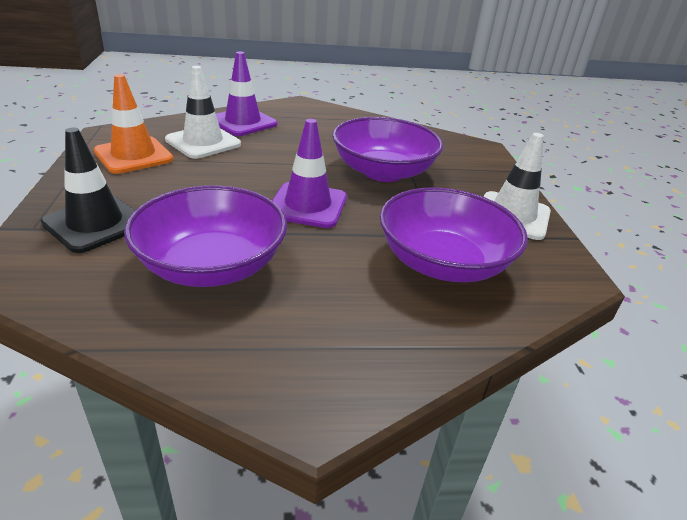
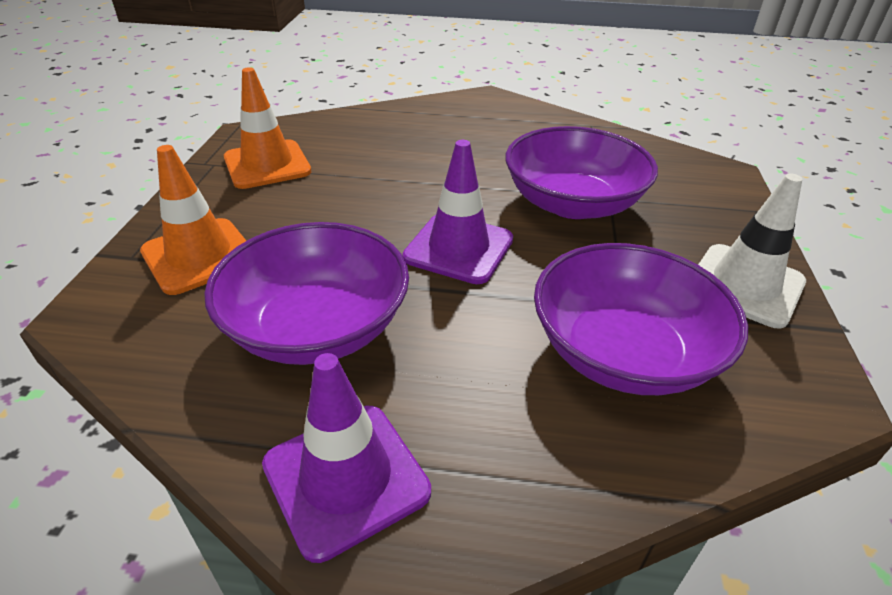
camera: 15 degrees right, 5 degrees up
(95, 223) = (199, 256): black traffic cone -> orange traffic cone
(203, 142) = (352, 149): white traffic cone -> none
(243, 122) = (408, 123): purple traffic cone -> purple traffic cone (346, 478)

